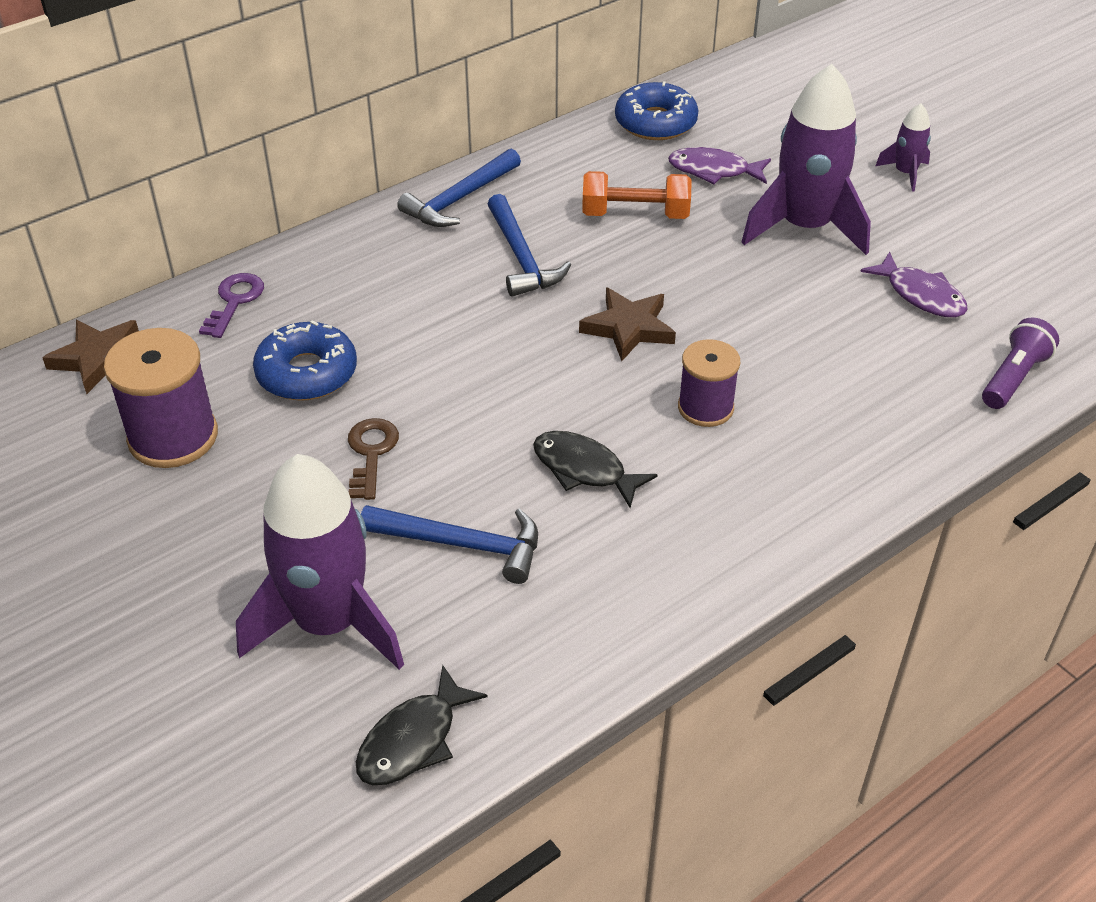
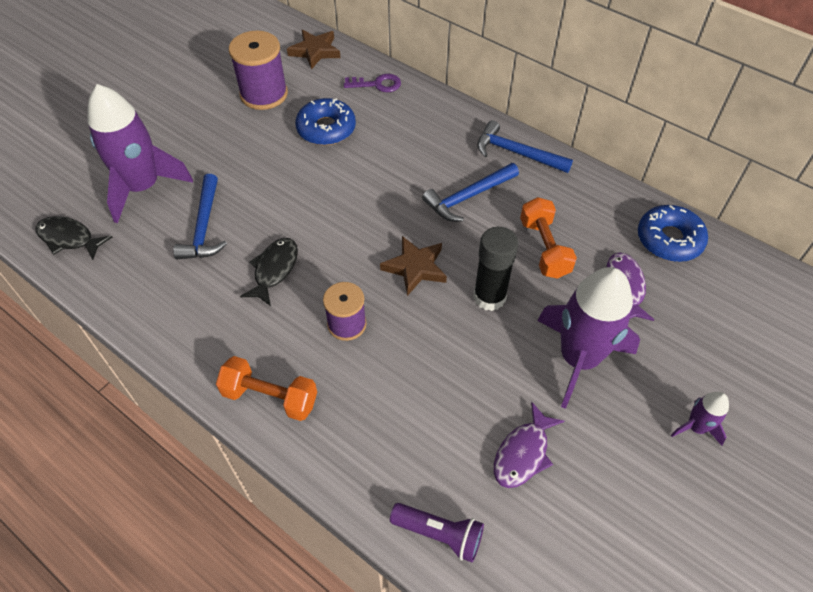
camera: 75 degrees right, 10 degrees up
(371, 453) = (268, 171): brown key -> none
(698, 274) = (489, 297): none -> black glue stick
(808, 499) = (270, 397): none -> orange dumbbell

